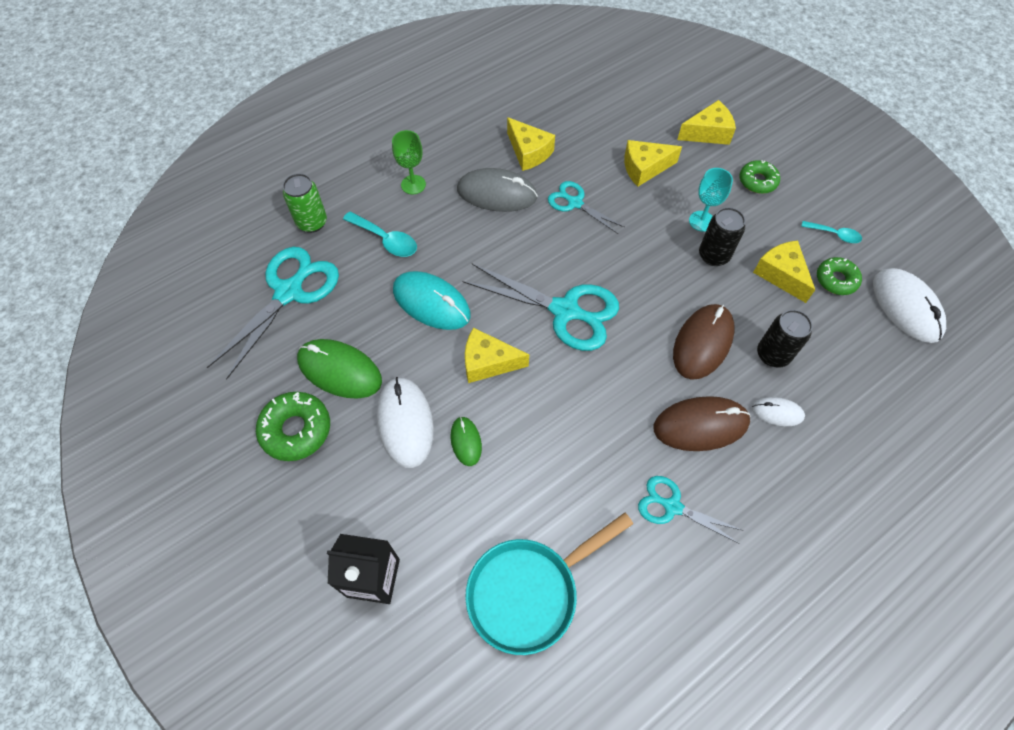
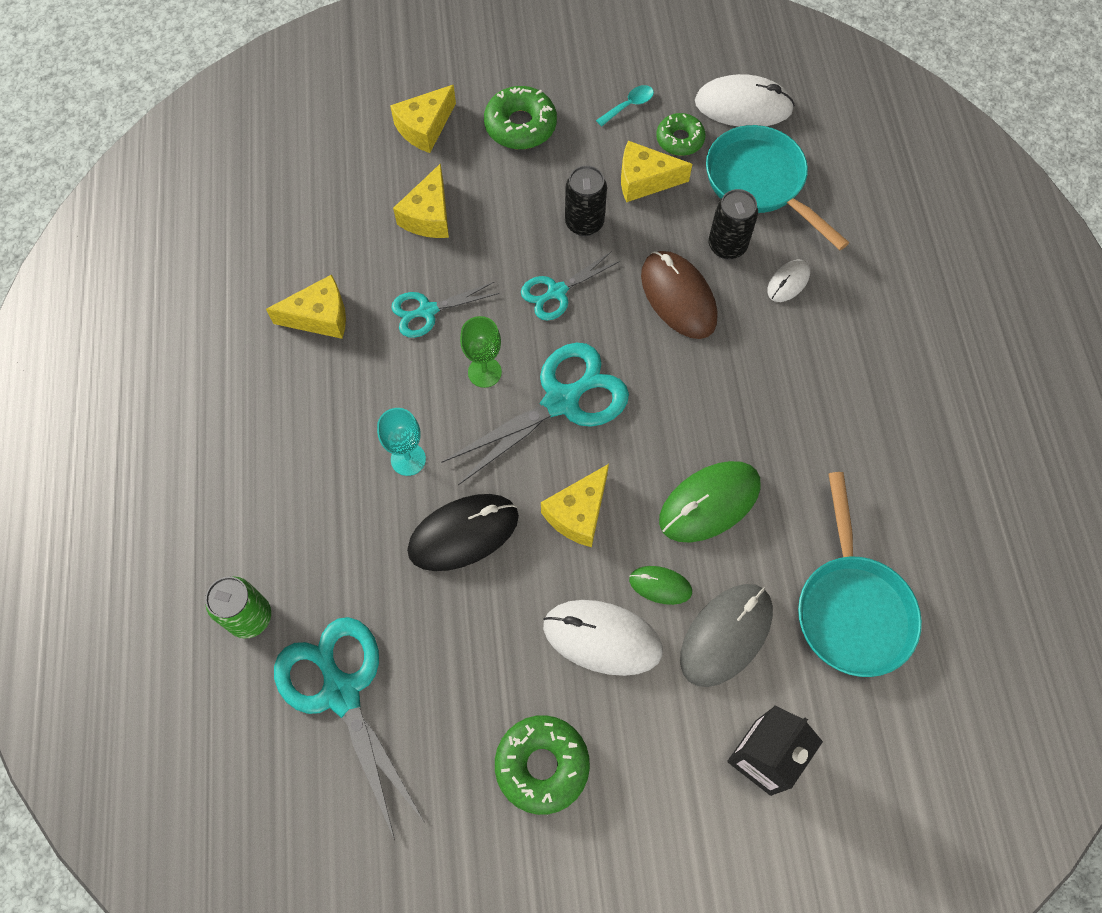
camera: 60 degrees left, 5 degrees up
(339, 370) = (492, 680): green mouse -> green mouse (709, 503)
(385, 240) = (338, 541): turquoise spoon -> none
(413, 184) = (276, 468): green goblet -> green goblet (484, 372)
(431, 303) = (463, 533): turquoise mouse -> black mouse
(497, 194) = (356, 383): grey mouse -> grey mouse (726, 635)
(672, 506) = (832, 431): turquoise scissors -> turquoise scissors (556, 292)
(700, 425) = (765, 355): brown mouse -> none
(701, 221) = (535, 207): turquoise goblet -> turquoise goblet (408, 459)
(708, 133) = (425, 128): yellow cheese -> yellow cheese turned 150 degrees counterclockwise
(757, 181) = (520, 125): green donut -> green donut, size x1.50
(847, 351) = (760, 183): none -> turquoise pan

